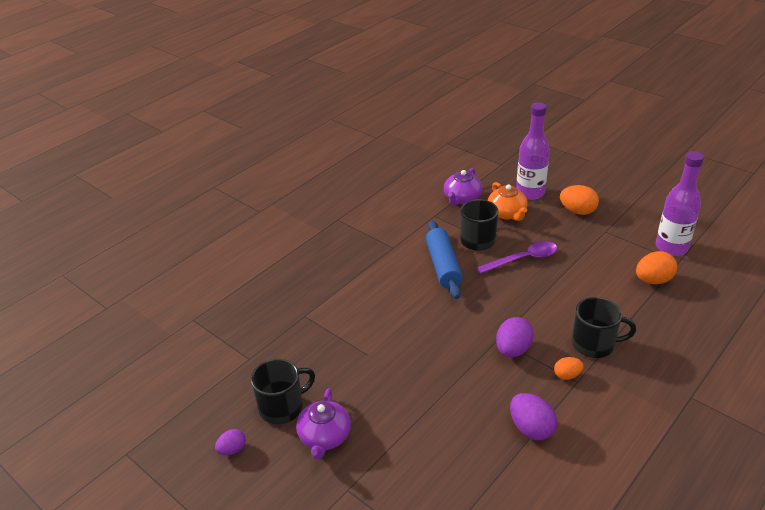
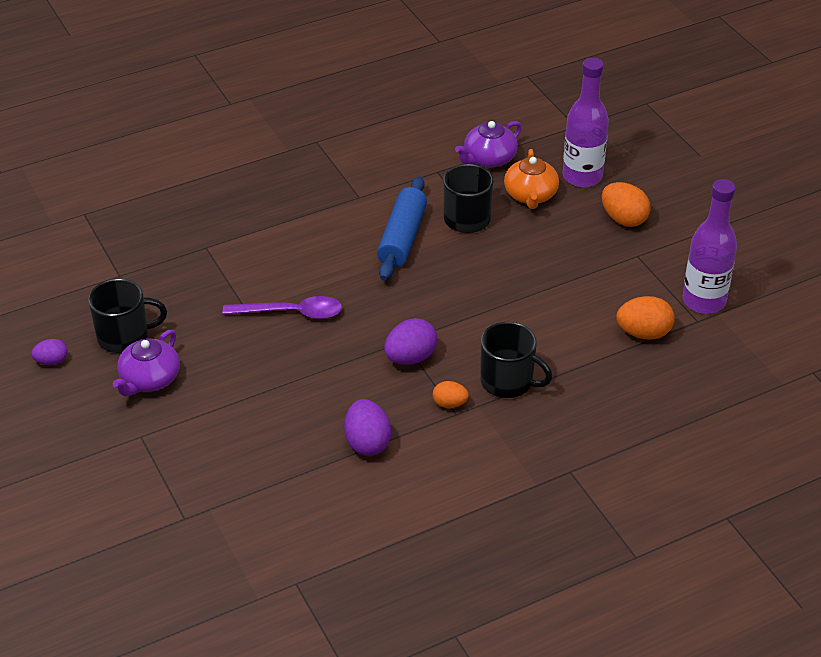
camera: 20 degrees right, 5 degrees up
(523, 259) = (504, 259): purple spoon -> purple spoon (291, 313)

